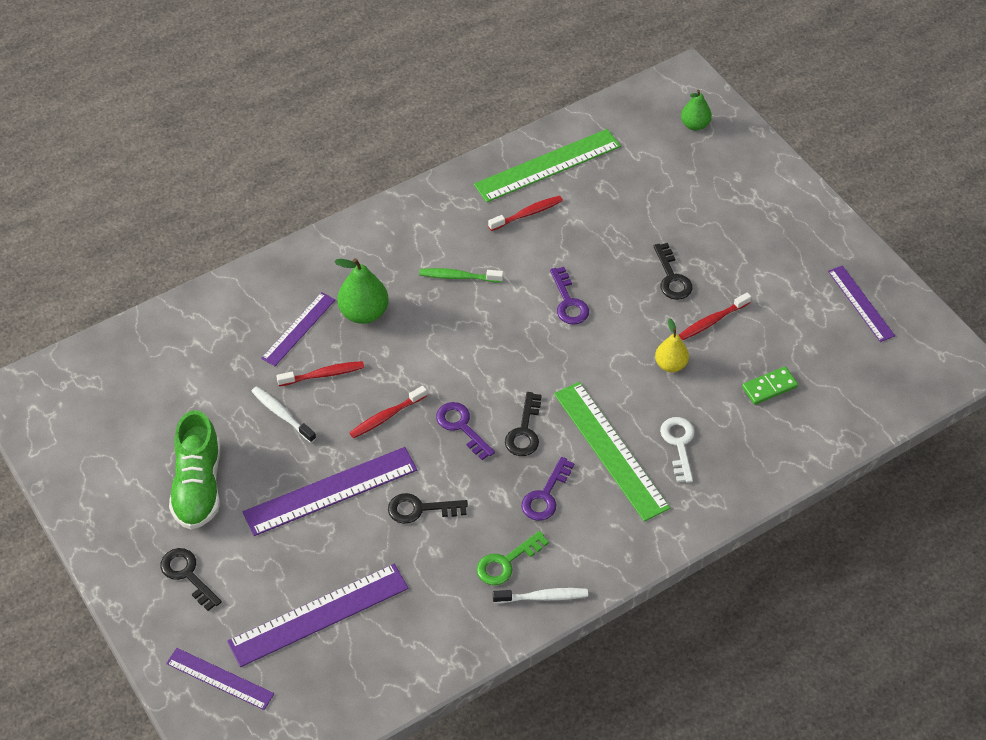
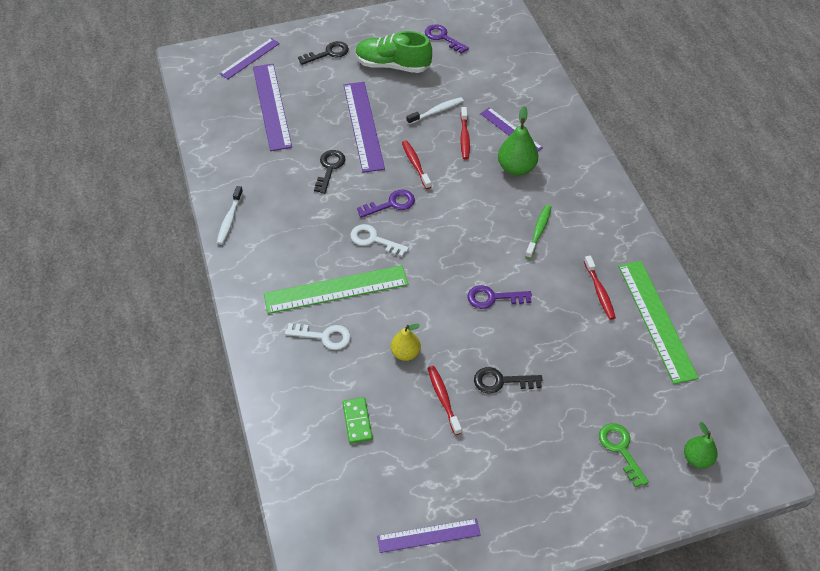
camera: 105 degrees right, 0 degrees up
(506, 562) = (266, 205): green key -> green key (620, 449)
(524, 431) = (373, 240): black key -> white key
(545, 496) = (311, 239): purple key -> purple key (442, 37)

